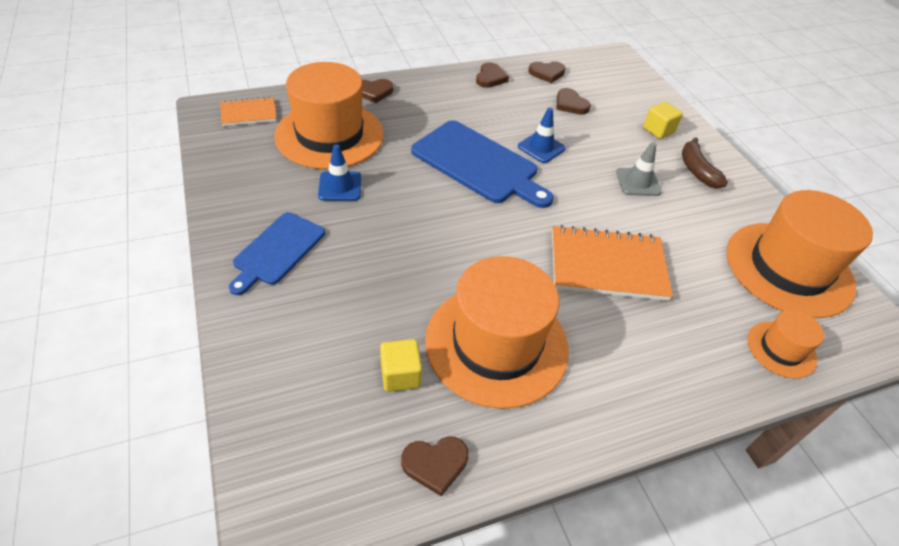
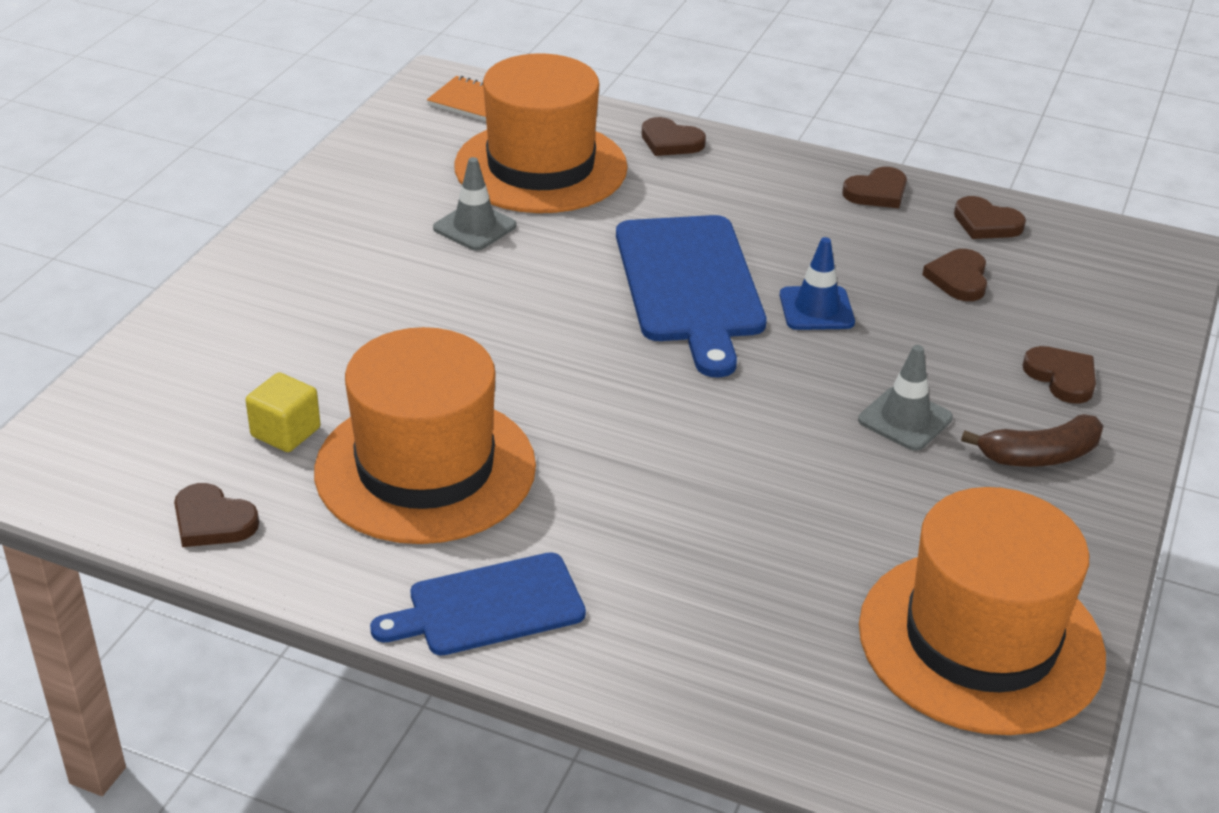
camera: 45 degrees right, 10 degrees down
(277, 250) = (320, 256): blue cutting board -> blue cutting board (488, 606)
(340, 186) = (474, 227): blue traffic cone -> grey traffic cone
(607, 266) = (691, 479): orange notebook -> none
(658, 130) = (1062, 377): yellow cube -> brown heart
(697, 170) = (1039, 455): brown banana -> brown banana turned 135 degrees counterclockwise
(781, 349) = (794, 702): orange hat -> none

